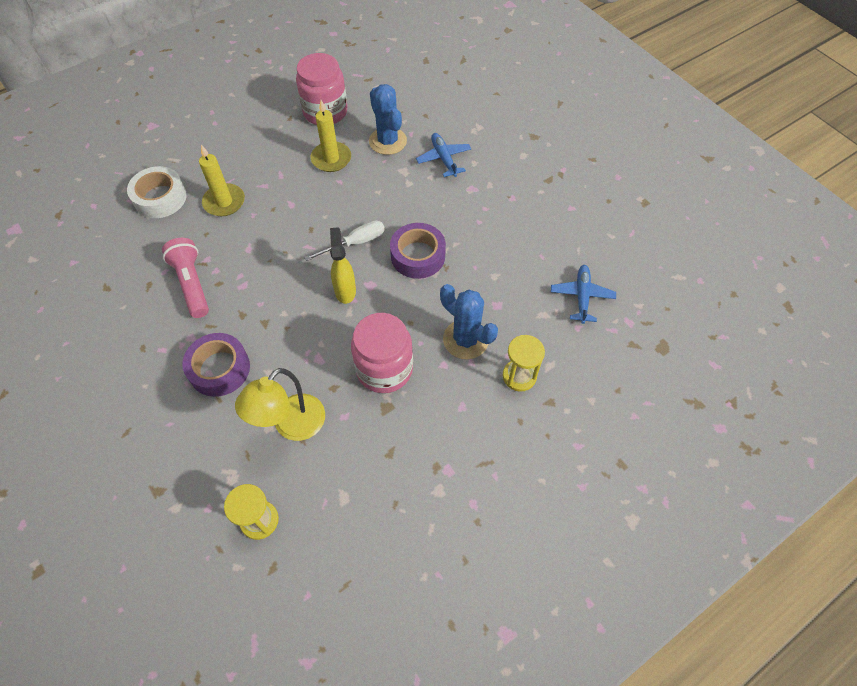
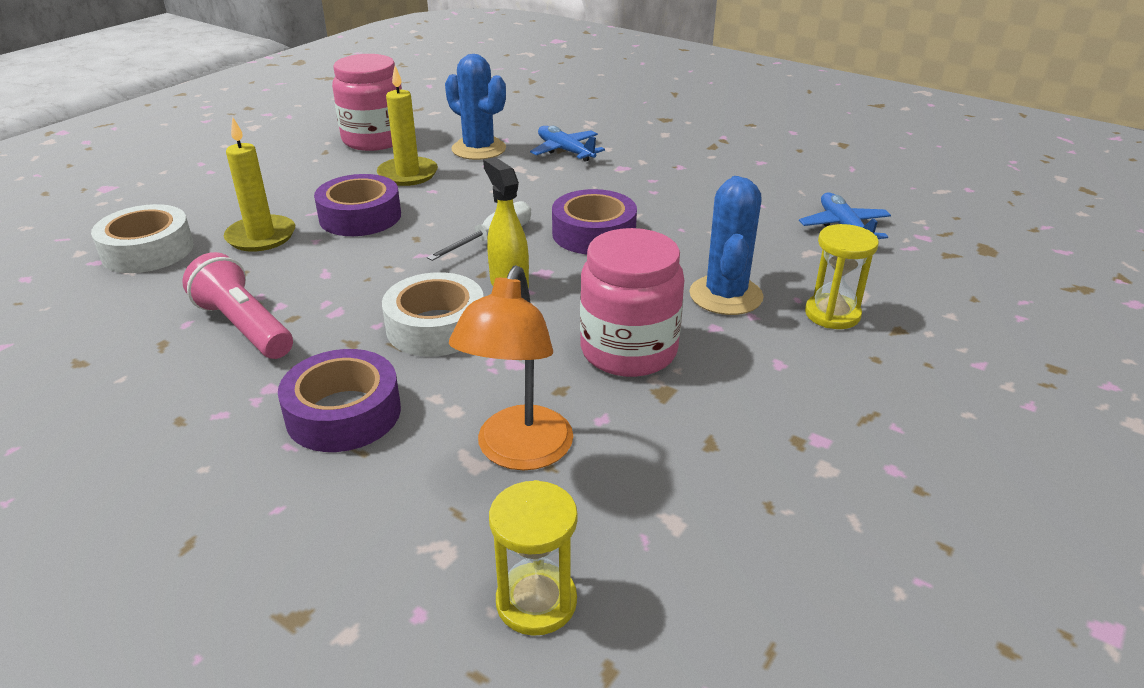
camera: 20 degrees left, 25 degrees down
(286, 197) = (360, 216): none -> purple tape
(290, 315) = (436, 327): none -> white tape
(292, 426) = (518, 452): yellow lamp -> orange lamp
(465, 339) = (725, 295): blue cactus -> blue cactus turned 75 degrees clockwise

